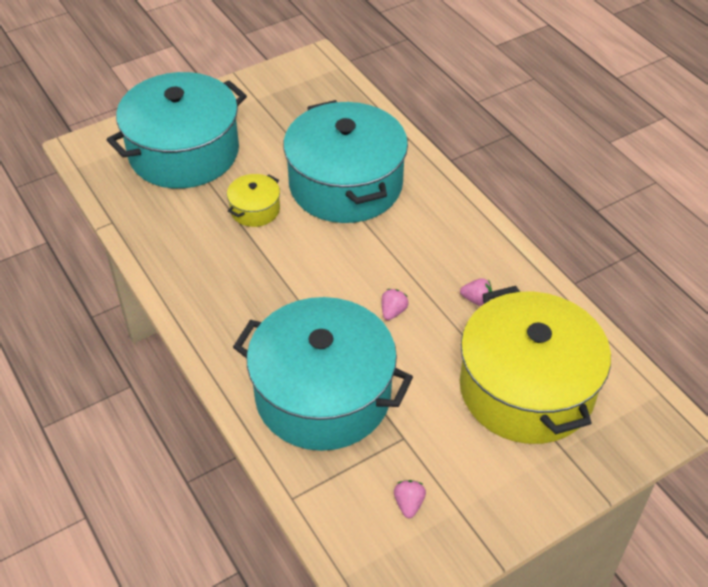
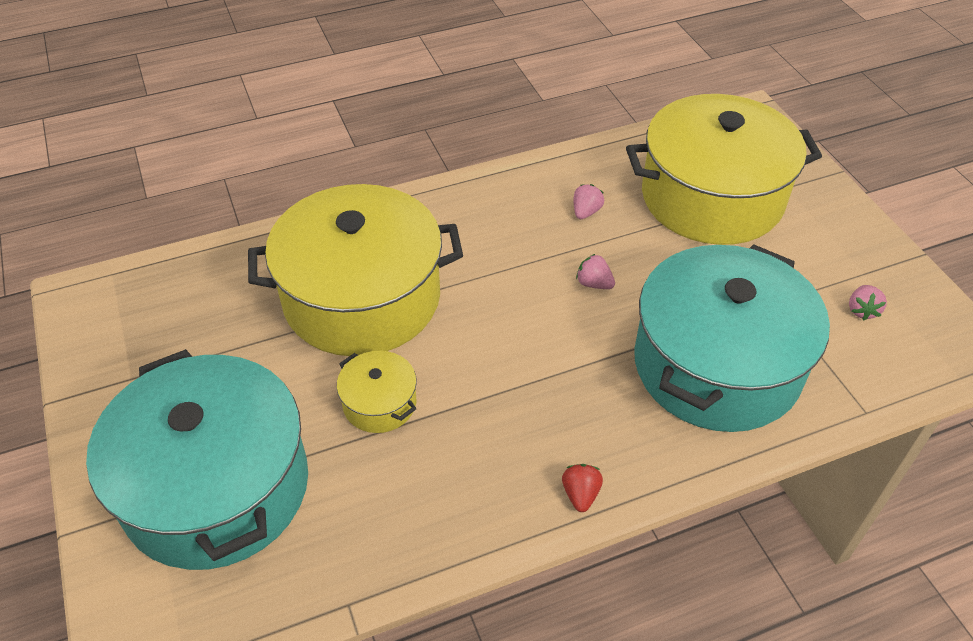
camera: 80 degrees left, 0 degrees up
(195, 320) = (580, 494): none -> red strawberry
(345, 184) = (362, 298): turquoise pot -> yellow pot
(409, 504) = (862, 310): pink strawberry -> pink strawberry turned 90 degrees counterclockwise

